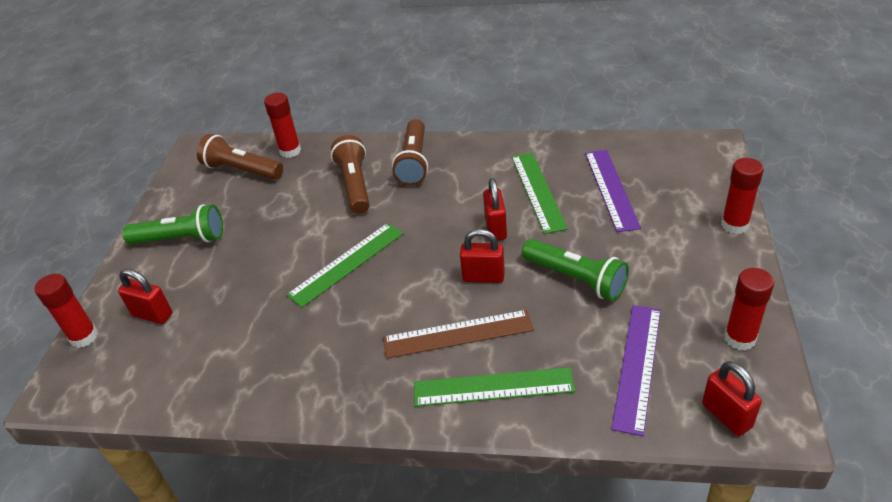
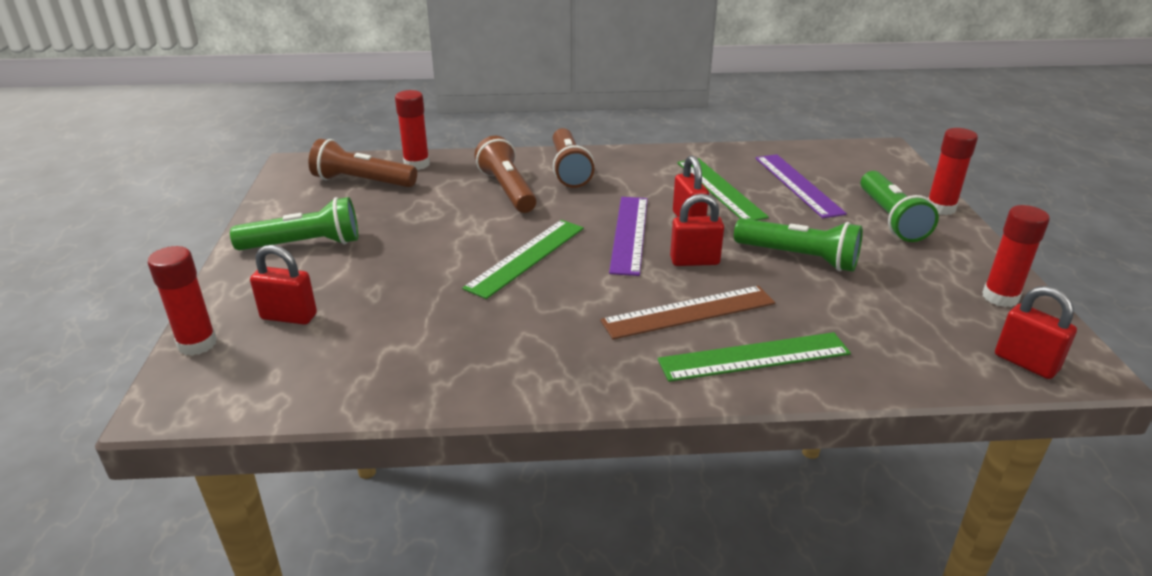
camera: 15 degrees left, 10 degrees down
(637, 366) = (906, 327): purple ruler -> purple ruler (629, 234)
(680, 236) = (890, 219): none -> green flashlight

